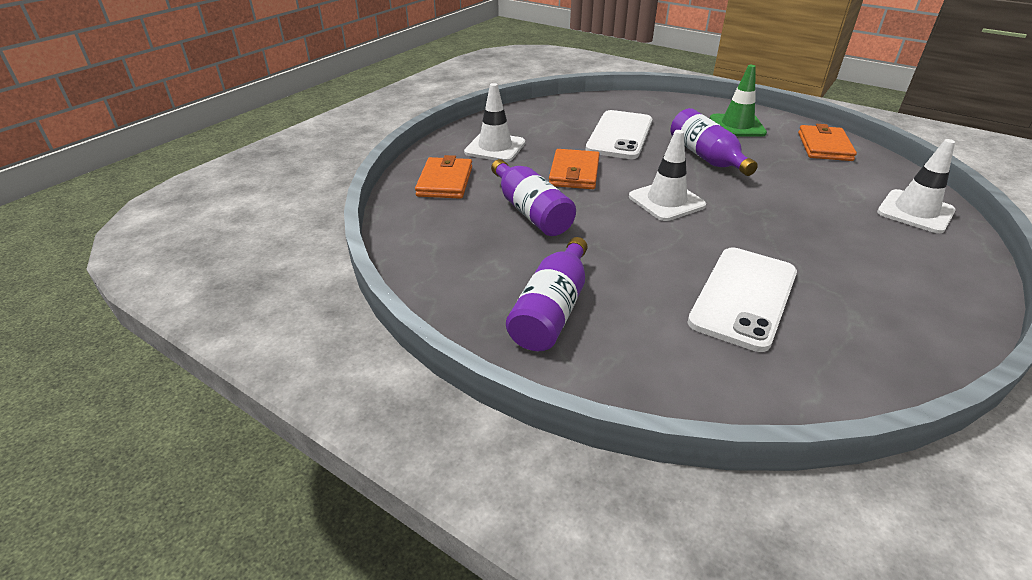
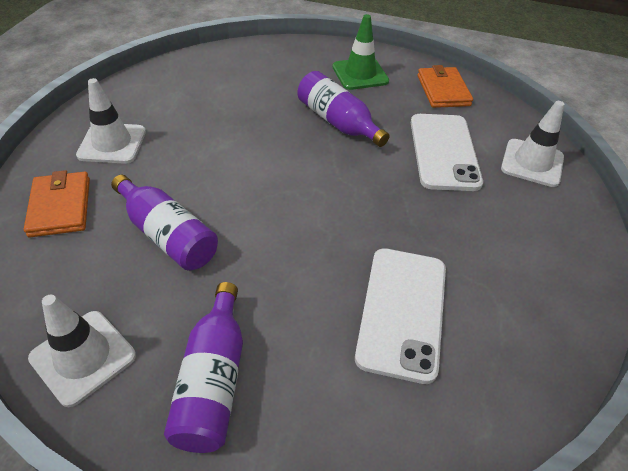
camera: 20 degrees left, 10 degrees up
(574, 173) = (207, 167): orange wallet -> none
(620, 135) = (246, 104): white phone -> white phone (444, 152)
(666, 201) = (308, 191): white traffic cone -> white traffic cone (83, 357)

